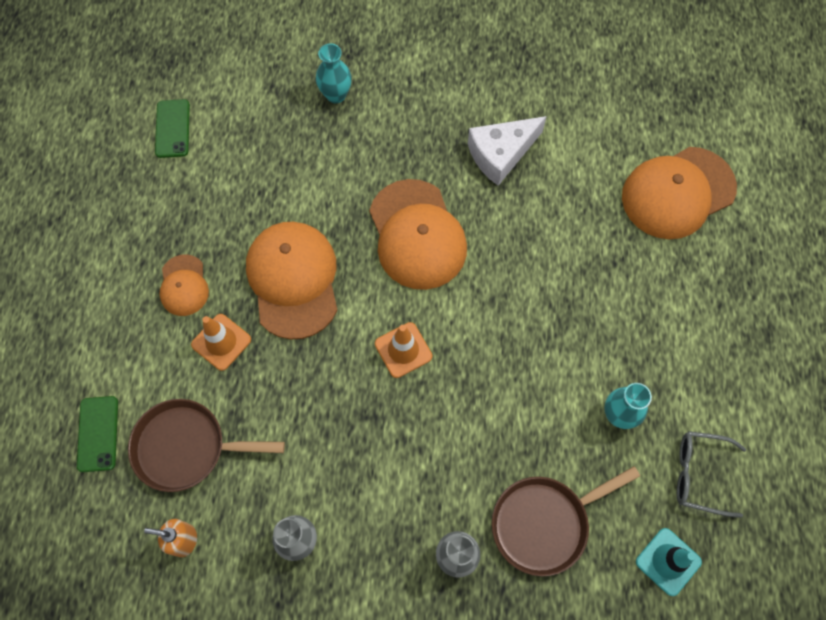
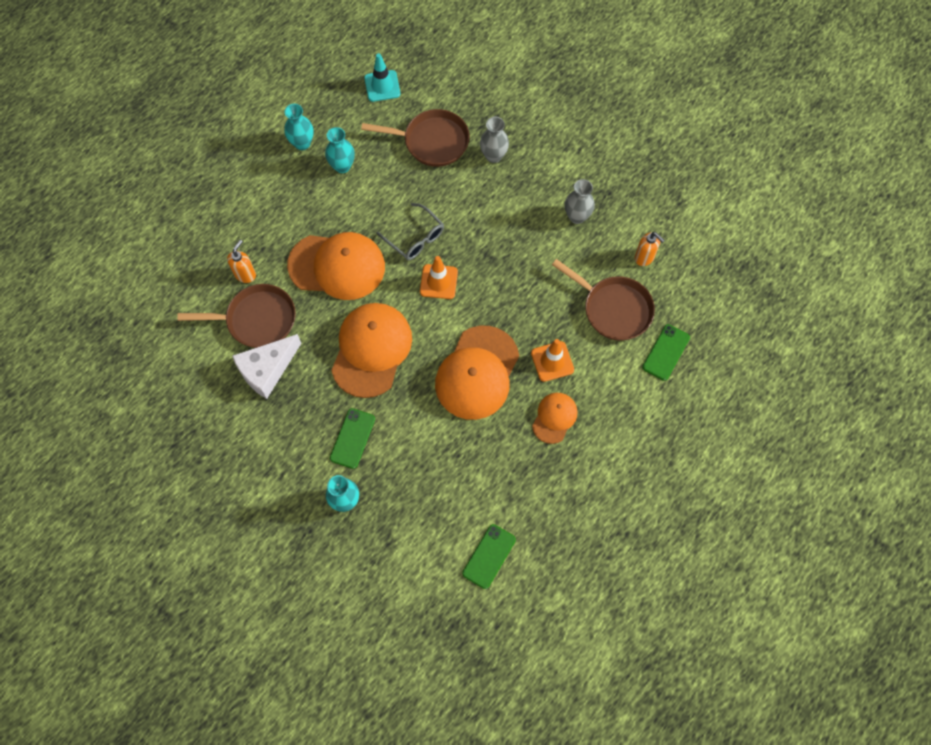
camera: 145 degrees left, 0 degrees up
(370, 147) = (352, 438): none -> green phone
(501, 154) = (267, 370): white cheese -> white cheese turned 135 degrees clockwise
(553, 192) = (256, 319): none -> brown pan
(605, 227) = (245, 274): none -> orange soap dispenser
(677, 193) = (178, 265): orange cap -> orange cap (337, 266)
(687, 412) = (302, 143): none -> turquoise vase
(699, 474) = (326, 112): grey glasses -> grey glasses (415, 238)

